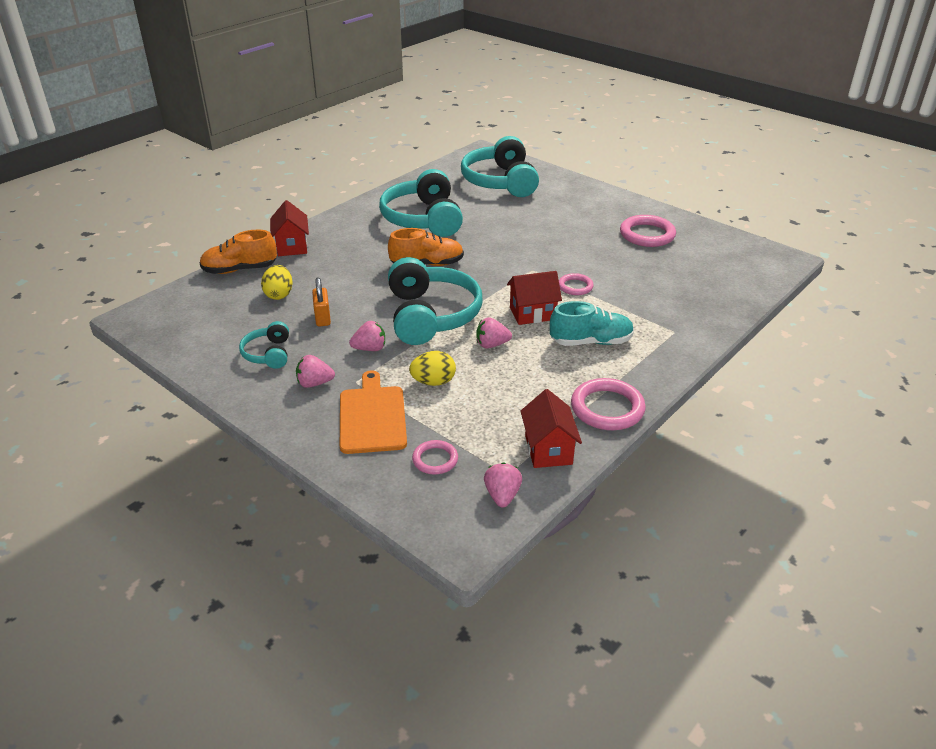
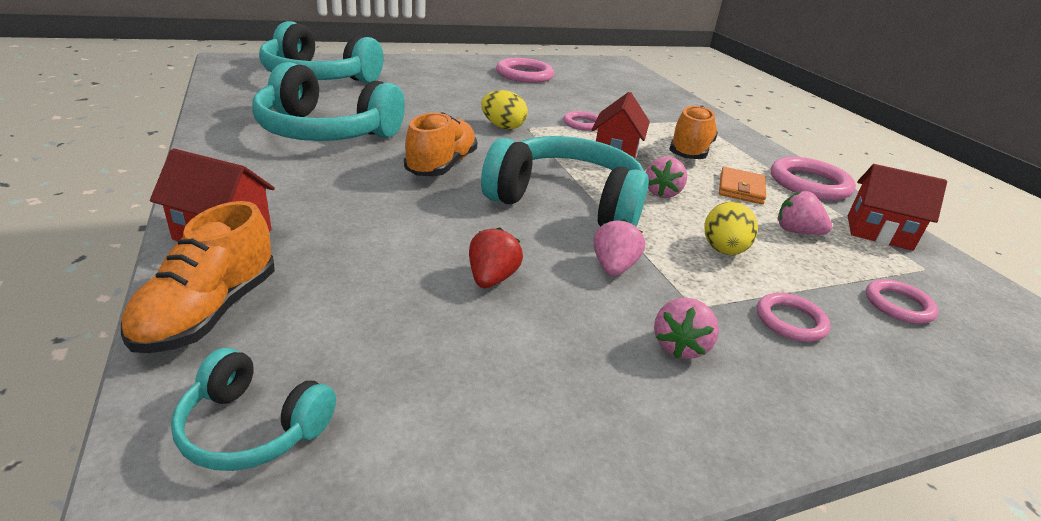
camera: 65 degrees left, 5 degrees down
(268, 354) = (555, 369): turquoise headphones -> turquoise headphones (253, 427)
(279, 294) = (366, 296): yellow egg -> yellow egg (502, 127)
(322, 318) = (491, 279): orange padlock -> red strawberry
(372, 416) = (790, 321): orange cutting board -> pink ring
(502, 495) = (968, 285): pink strawberry -> pink strawberry (796, 232)
(546, 376) = (741, 189): none -> orange wallet
(591, 342) = (689, 151): turquoise shoe -> orange shoe

